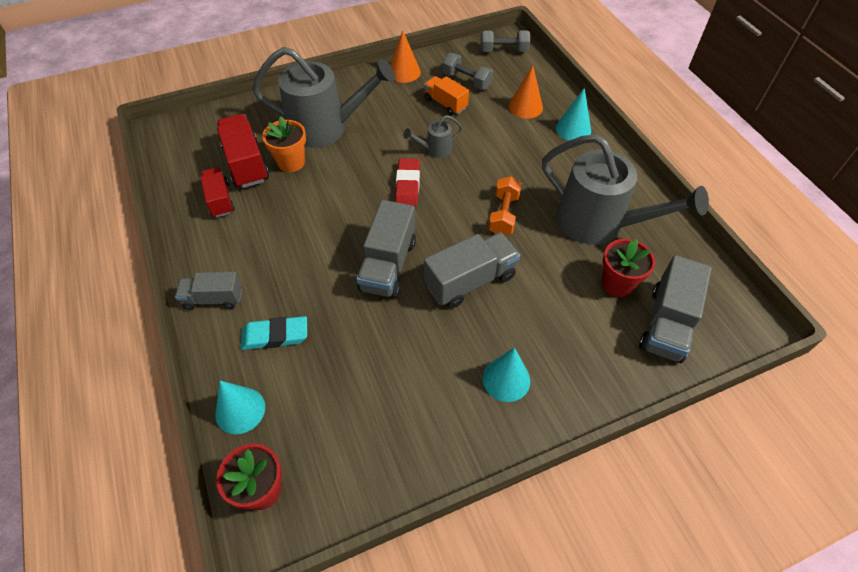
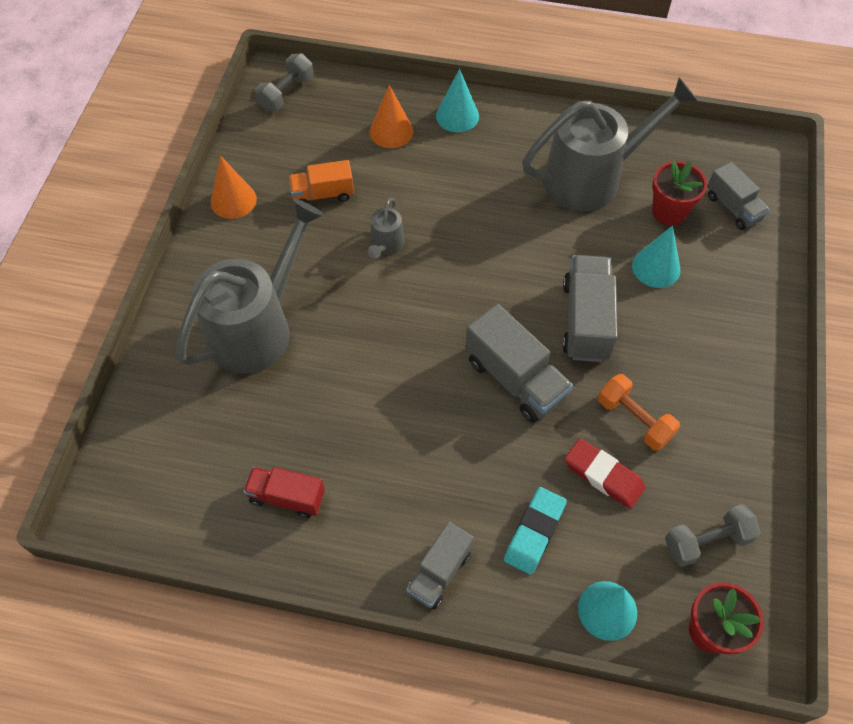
camera: 55 degrees left, 5 degrees up
(246, 163) = (246, 440): red truck -> none
(291, 162) = (286, 392): orange flower pot -> none
(408, 185) = (417, 299): red eraser -> red eraser (603, 475)
(466, 81) = (304, 154): grey dumbbell -> grey dumbbell (706, 541)
(503, 215) = (524, 243): orange dumbbell -> orange dumbbell (634, 419)
(506, 379) = (714, 360): turquoise cone -> turquoise cone (656, 267)
(666, 324) = (733, 207): grey truck -> grey truck, size x0.64

